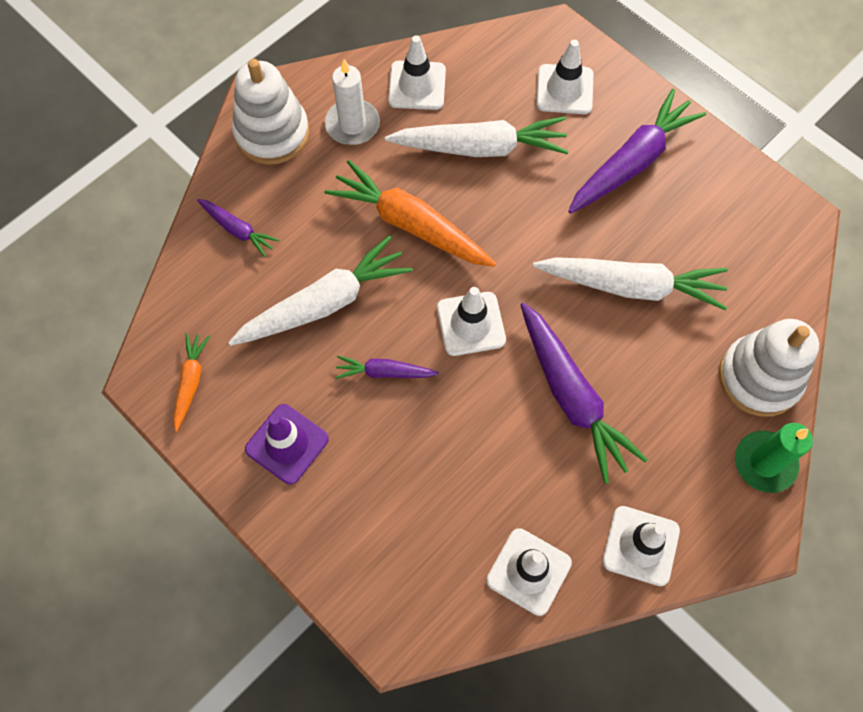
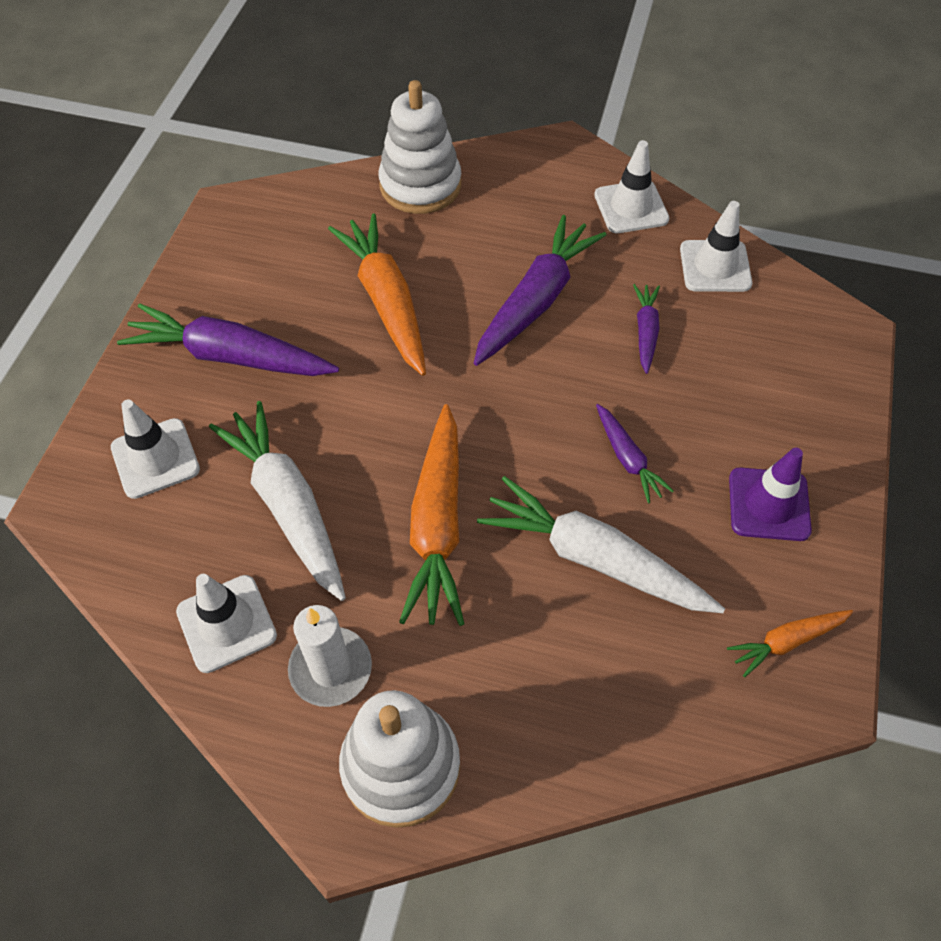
camera: 120 degrees left, 10 degrees down
(238, 230) = (569, 716): purple carrot -> purple carrot (645, 332)
(471, 324) = (519, 410): white traffic cone -> none
(631, 286) = (386, 301): white carrot -> orange carrot
(764, 463) = (497, 159): green candle -> none

